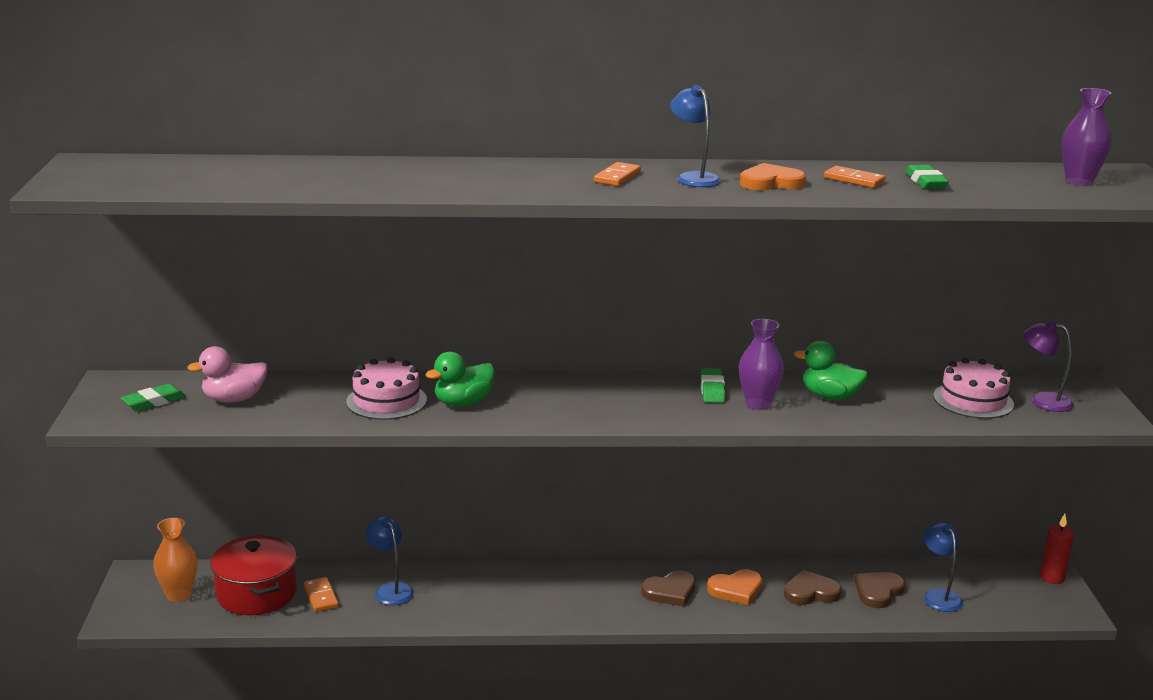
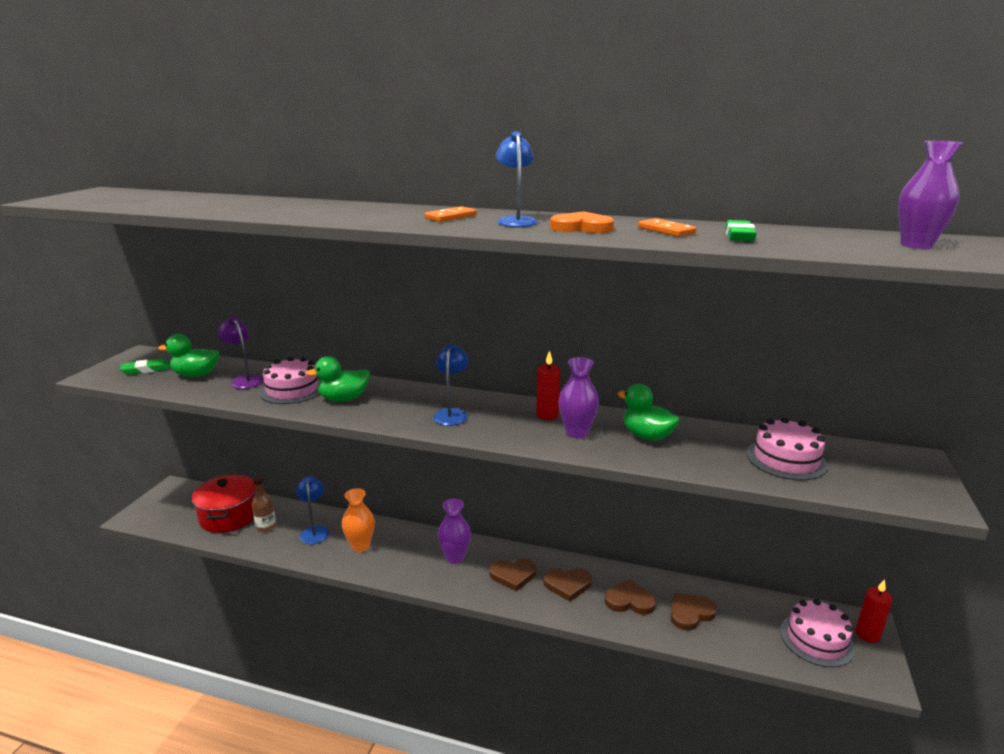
camera: 20 degrees right, 0 degrees up
(179, 595) = (183, 507): orange vase -> orange vase (360, 546)
(234, 399) = (196, 375): pink duck -> green duck
(321, 597) = (266, 527): orange domino -> brown bottle
(590, 586) = (455, 557): none -> purple vase
(712, 389) = (547, 415): green eraser -> red candle
(736, 590) = (567, 585): orange heart -> brown heart
(939, 596) = (746, 630): blue lamp -> blue lamp (452, 414)
(1007, 591) = (816, 639): none -> pink cake
(1042, 400) = (861, 470): purple lamp -> purple lamp (244, 380)

